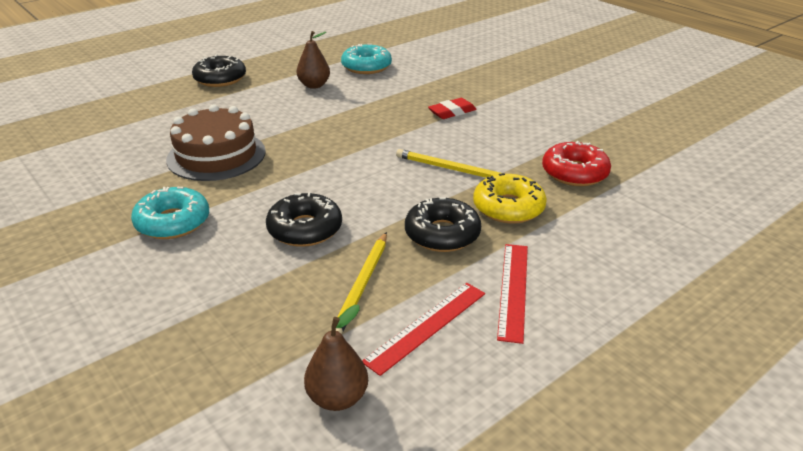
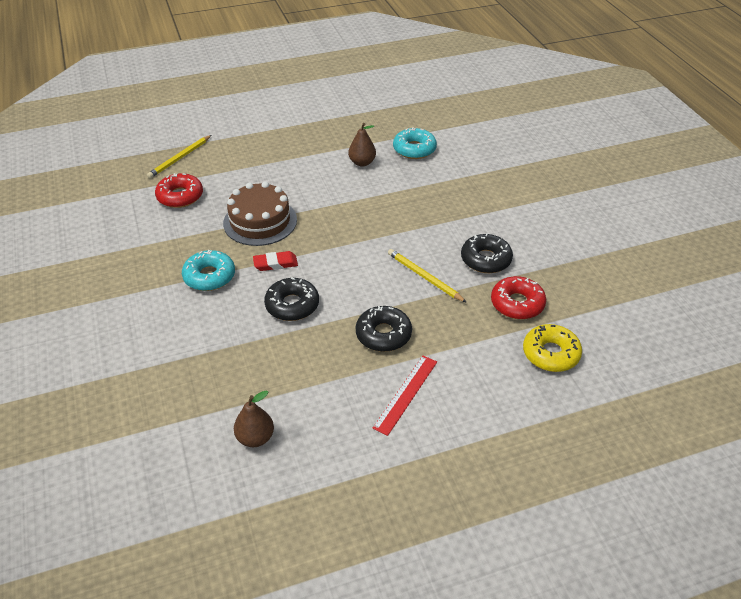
camera: 20 degrees right, 10 degrees up
(94, 150) = (180, 196): none -> red donut
(220, 79) = (293, 139): black donut -> black donut (485, 259)
(362, 286) = (308, 362): yellow pencil -> yellow pencil (180, 158)
(426, 326) = (333, 405): red ruler -> none
(452, 112) = (457, 217): red eraser -> red eraser (275, 263)
(508, 207) = (445, 323): yellow donut -> yellow donut (550, 354)

